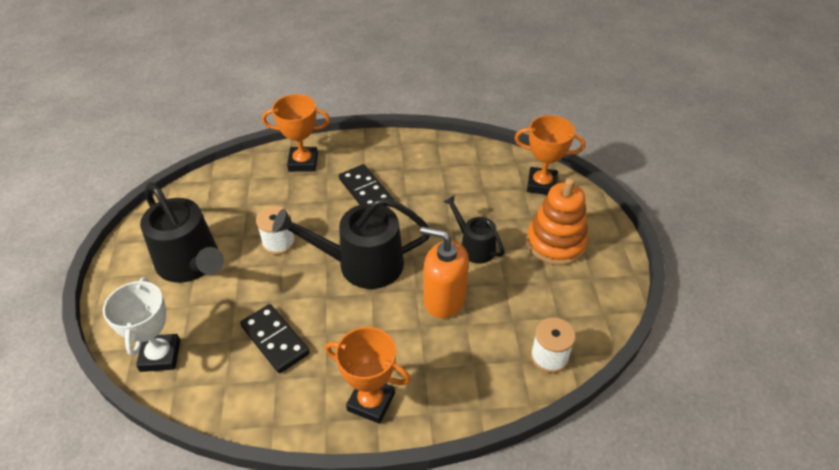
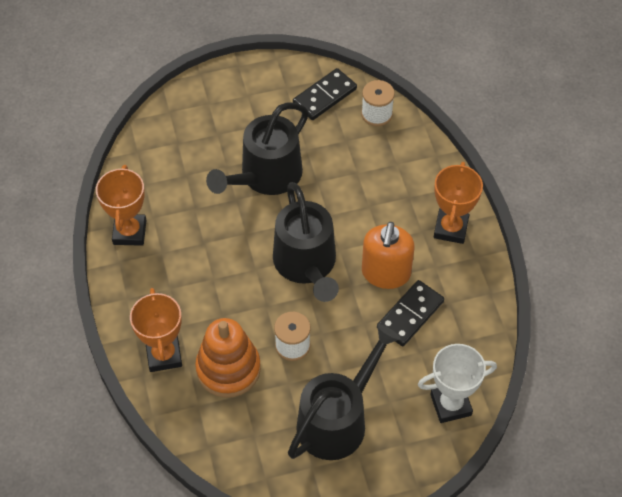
camera: 100 degrees left, 10 degrees up
(366, 191) = (203, 281): black domino -> black domino (324, 96)
(444, 299) = (334, 192): orange soap dispenser -> orange soap dispenser (386, 273)
(474, 246) = (266, 176): black watering can -> black watering can, size x1.77
(541, 184) = (169, 128): orange trophy -> orange trophy (129, 232)
(556, 243) = (249, 114): orange stacking toy -> orange stacking toy (228, 369)

